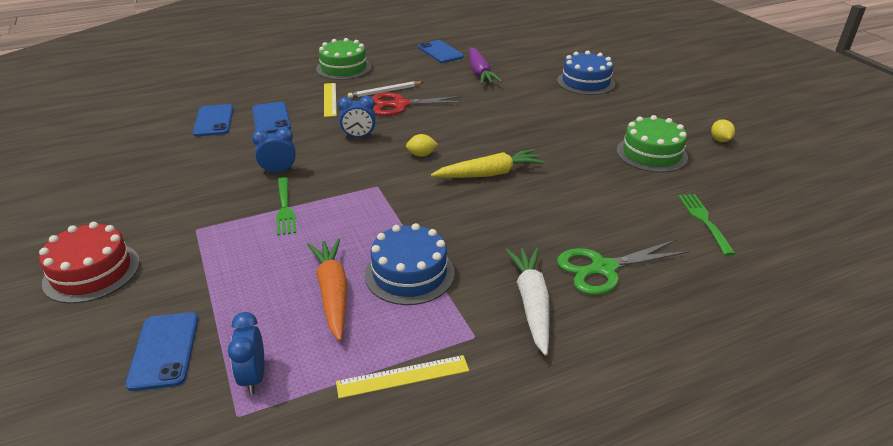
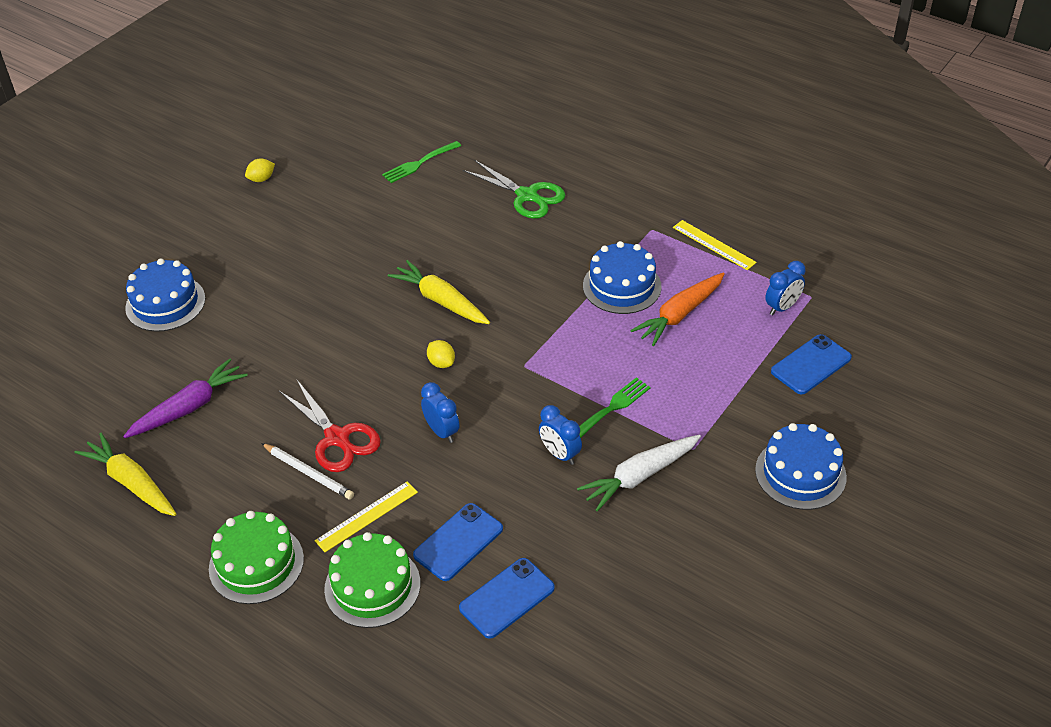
camera: 120 degrees left, 10 degrees up
(92, 272) = (800, 473): red cake -> blue cake
(440, 52) = (131, 482): blue phone -> yellow carrot
(531, 303) = (596, 216): white carrot -> white carrot (639, 476)
(651, 154) = (322, 213): green cake -> green cake (372, 586)

